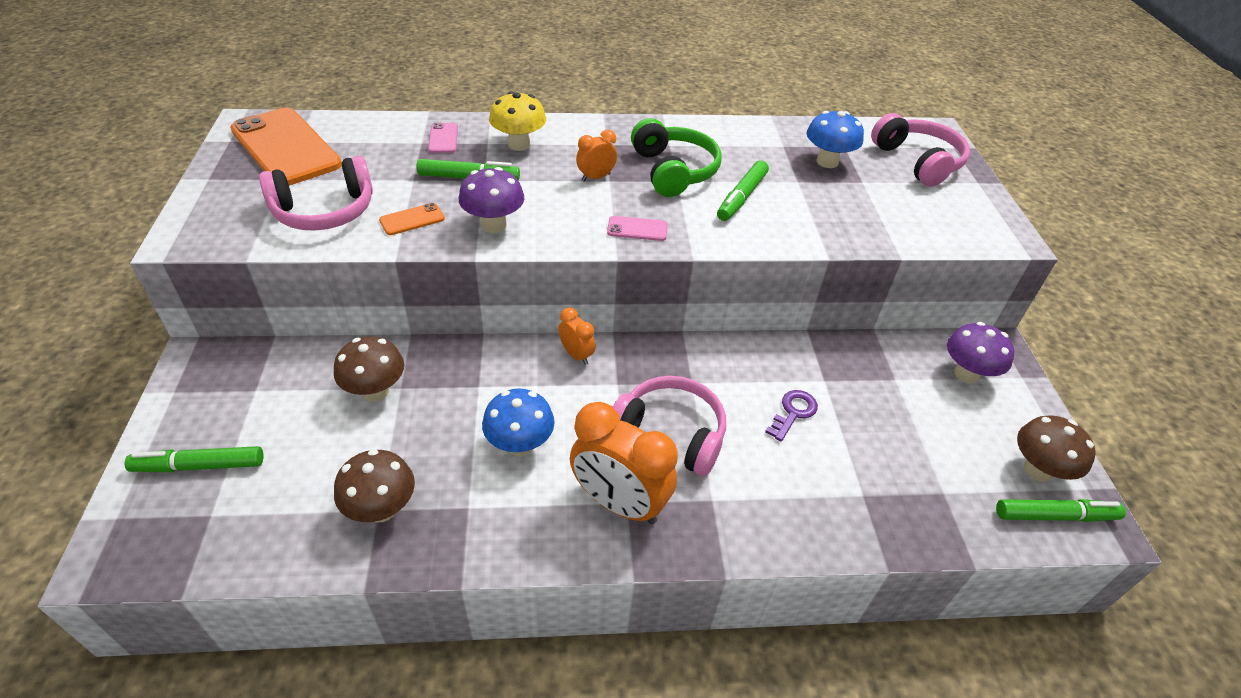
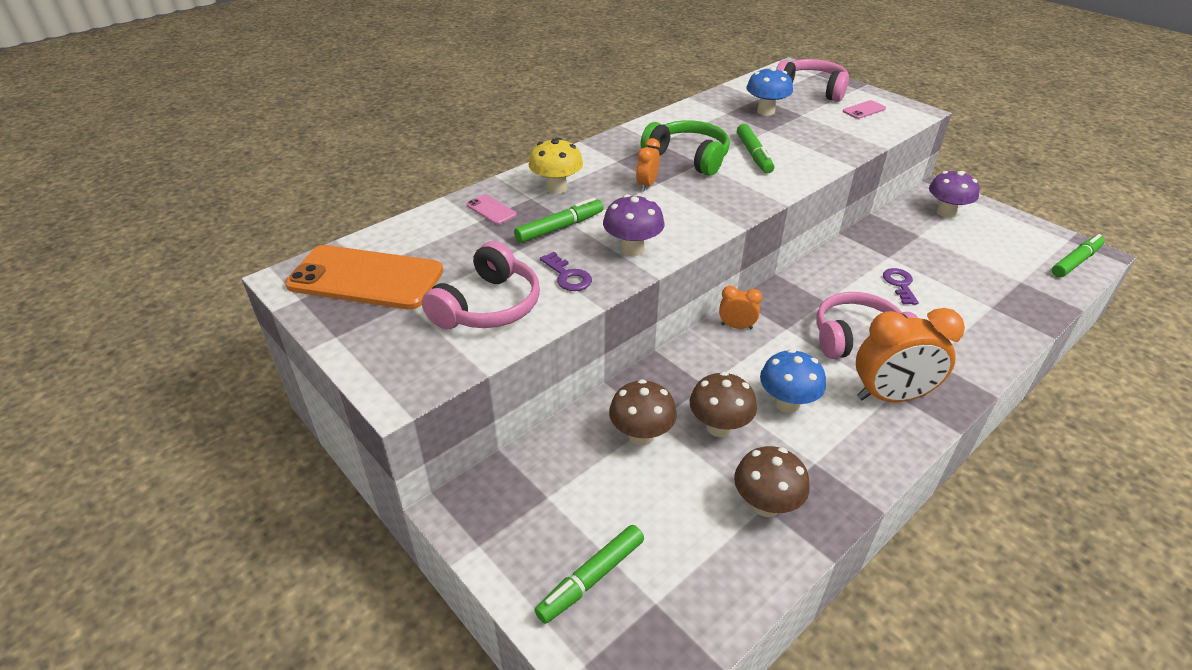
camera: 35 degrees left, 5 degrees down
(412, 219) = (568, 276): orange phone -> purple key
(637, 229) = (726, 204): pink phone -> pink phone (864, 110)
(1037, 470) = (1039, 244): brown mushroom -> brown mushroom (719, 427)

